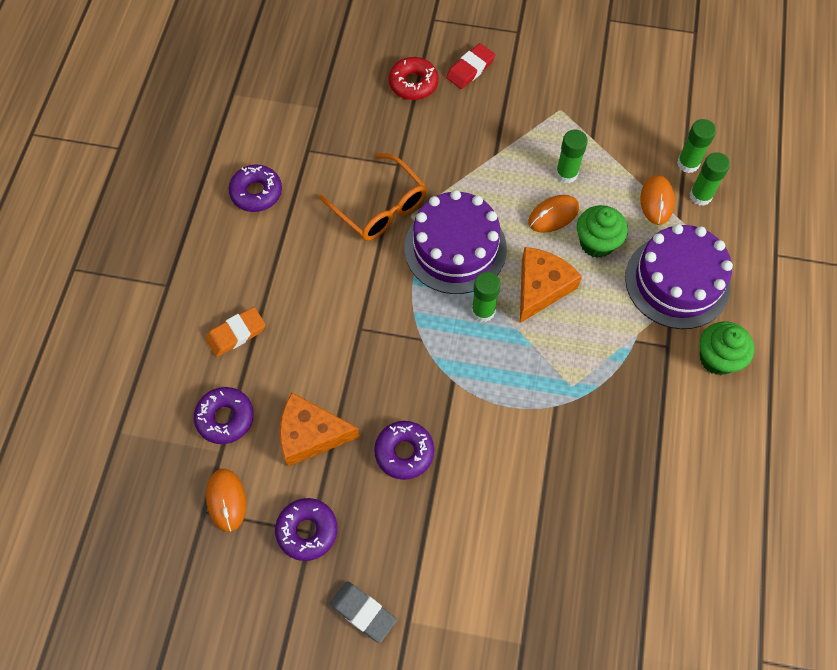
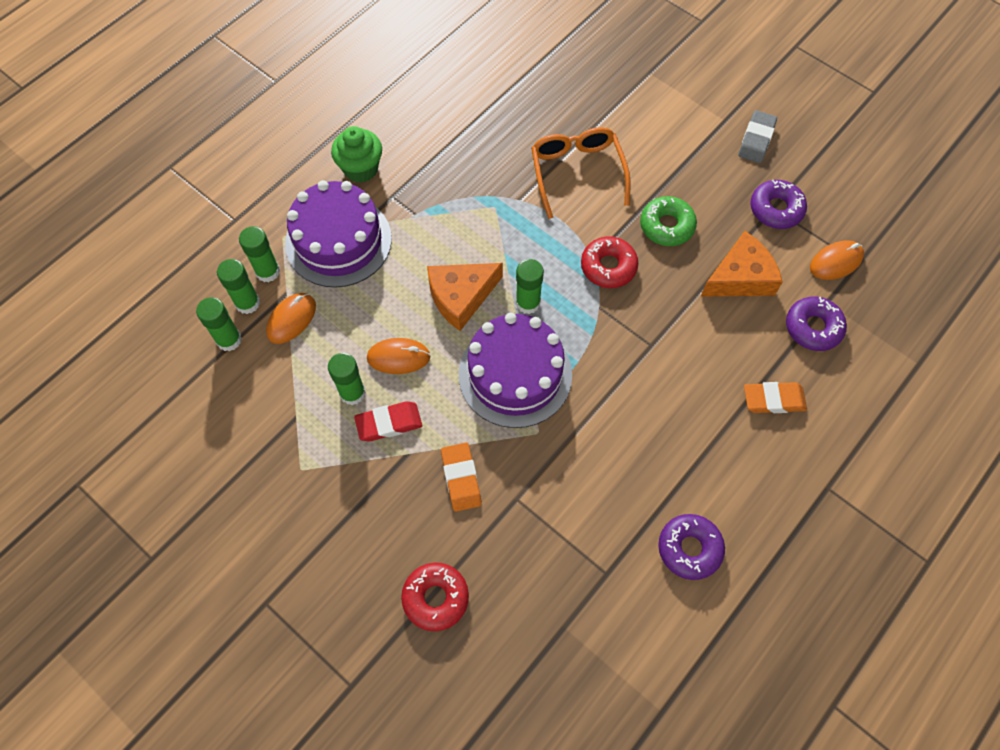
camera: 150 degrees left, 0 degrees up
(226, 500) = (836, 262): orange mouse -> orange mouse turned 45 degrees clockwise
(311, 434) = (740, 277): orange cheese -> orange cheese turned 60 degrees counterclockwise
(363, 612) = (756, 139): grey eraser -> grey eraser turned 45 degrees clockwise
(380, 207) = (564, 458): orange glasses -> orange glasses (577, 173)
(404, 452) = (666, 226): purple donut -> green donut
(435, 381) = (608, 267): none -> red donut
(446, 158) = (461, 478): none -> orange eraser
(470, 69) = (358, 580): red eraser -> red eraser (389, 423)
(596, 243) = (379, 310): green cupcake -> none
(708, 227) = (268, 271): none -> green glue stick

